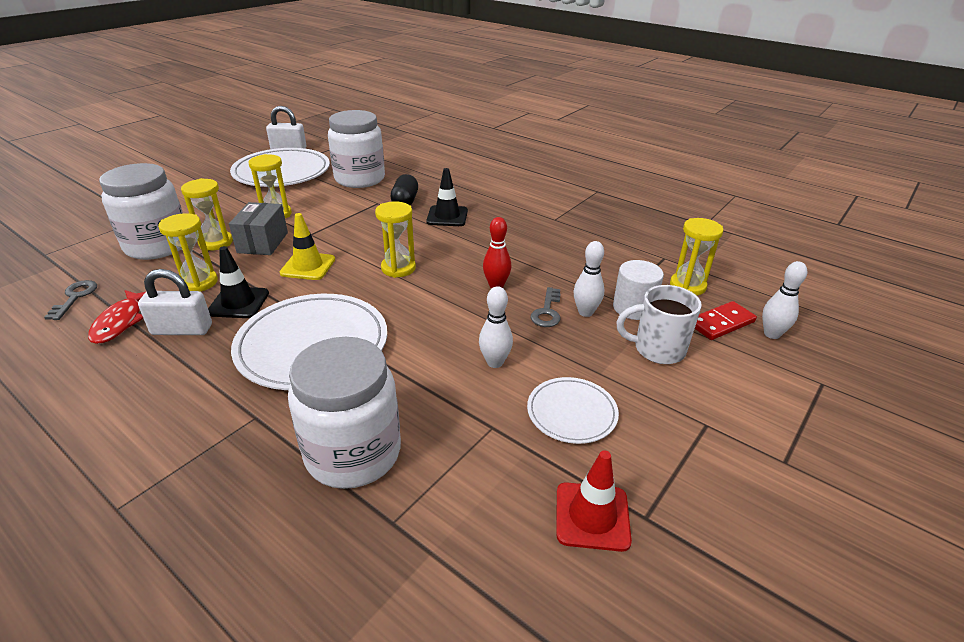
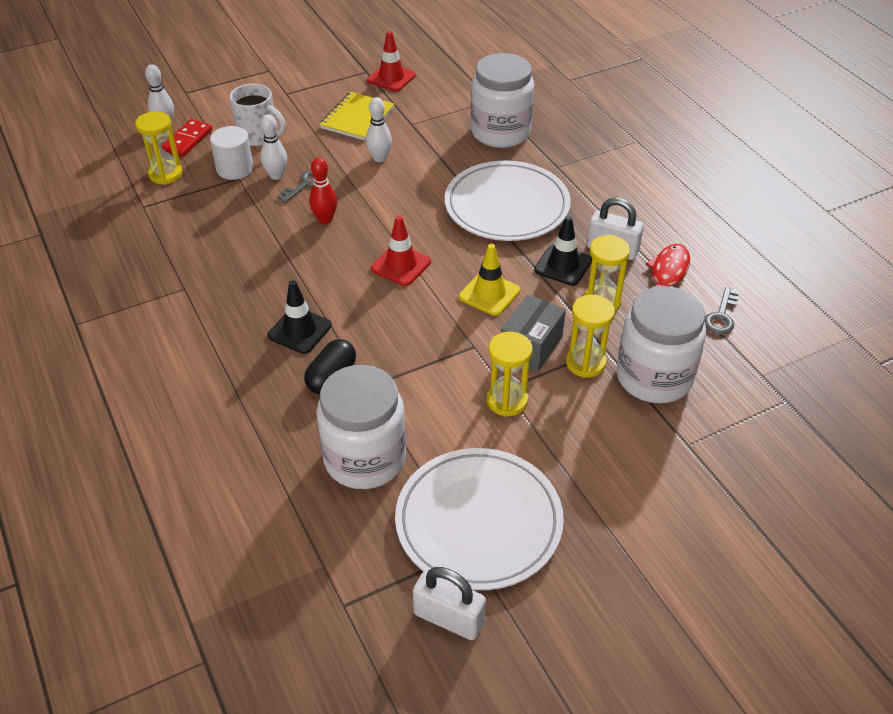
camera: 155 degrees left, 10 degrees up
(398, 268) = (401, 265): yellow hourglass -> red traffic cone
(571, 413) = (357, 118): white plate -> yellow notebook
(721, 323) = (187, 140): red domino -> red domino turned 60 degrees counterclockwise

